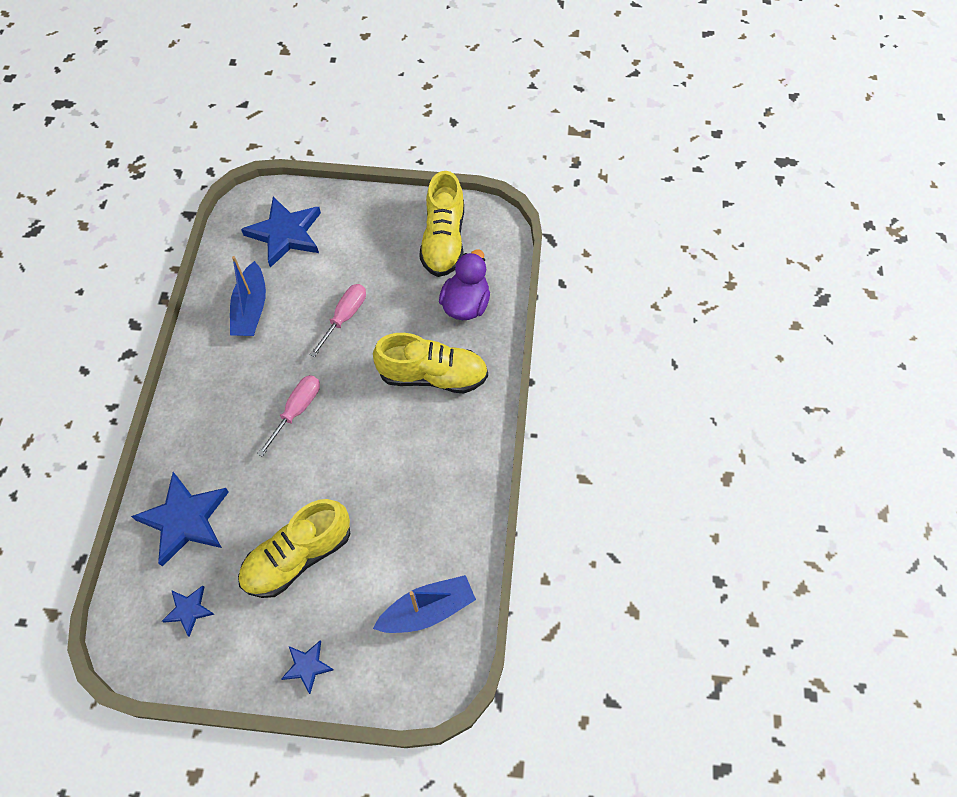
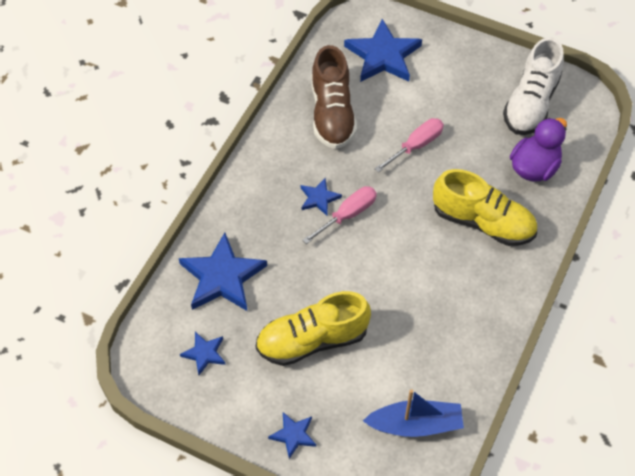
camera: 20 degrees right, 5 degrees down
(251, 309) = (332, 113): blue boat -> brown shoe
(262, 402) = (319, 198): none -> blue star
(443, 240) = (531, 103): yellow shoe -> white shoe

